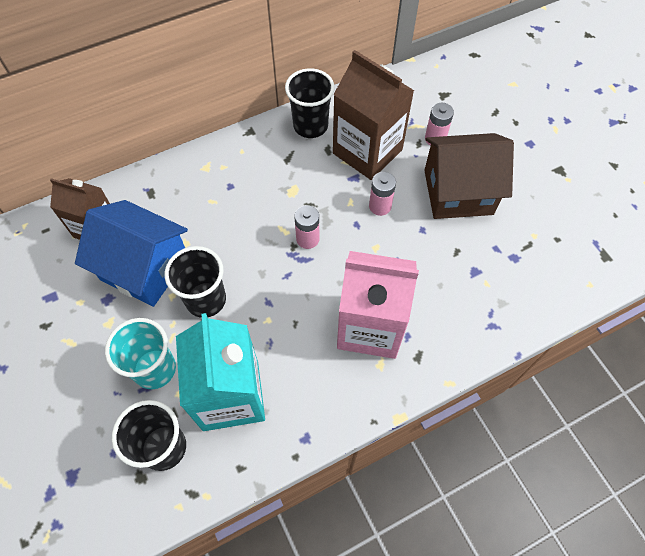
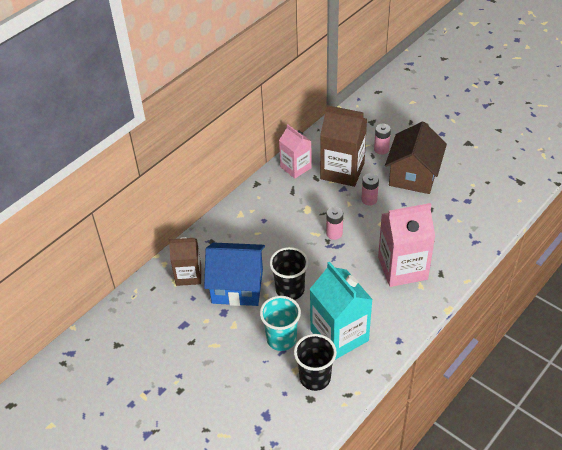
camera: 20 degrees left, 15 degrees down
(310, 126) = (295, 167): black cup -> pink carton
(458, 192) = (413, 175): brown house -> brown house turned 45 degrees counterclockwise

